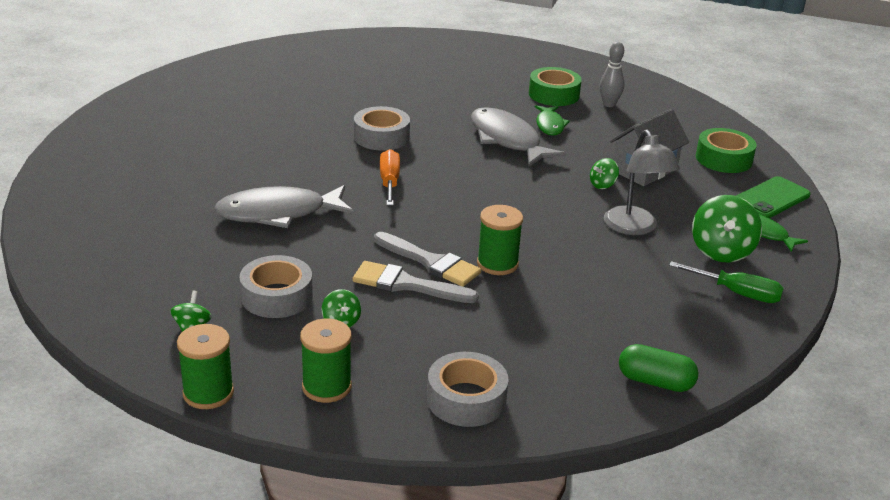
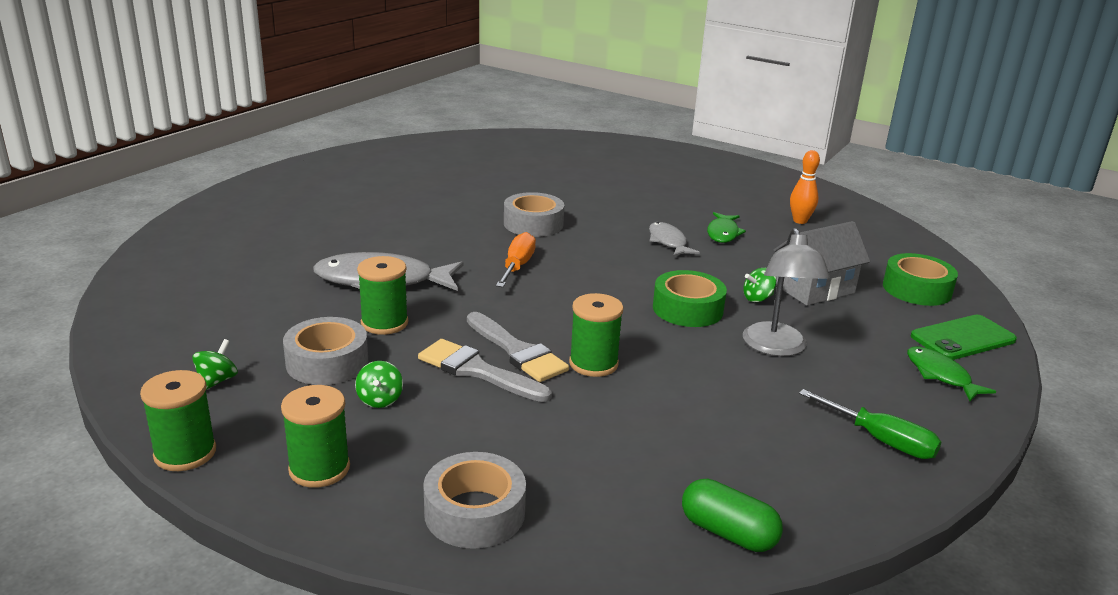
camera: 15 degrees right, 5 degrees down
(304, 253) = (384, 323): none -> green spool
(507, 140) = (668, 242): grey fish -> grey fish, size x0.56
(554, 94) = (741, 205): green tape -> green tape (687, 309)
(609, 104) = (800, 221): grey bowling pin -> orange bowling pin
(721, 251) = (877, 389): green spinning top -> none

